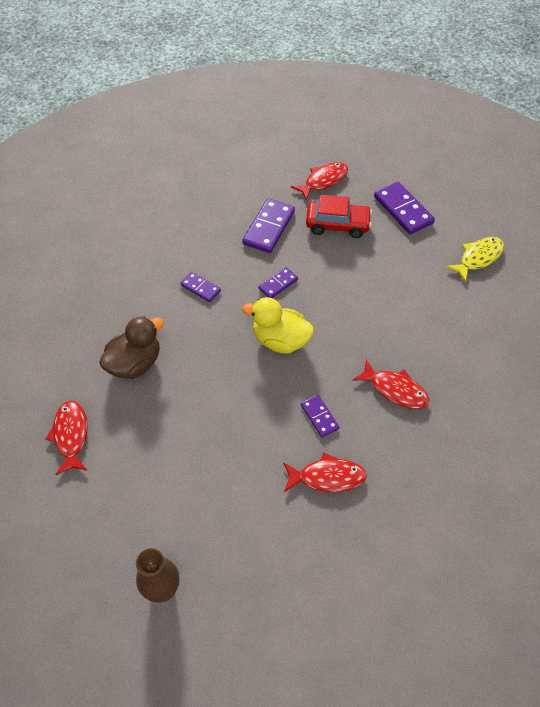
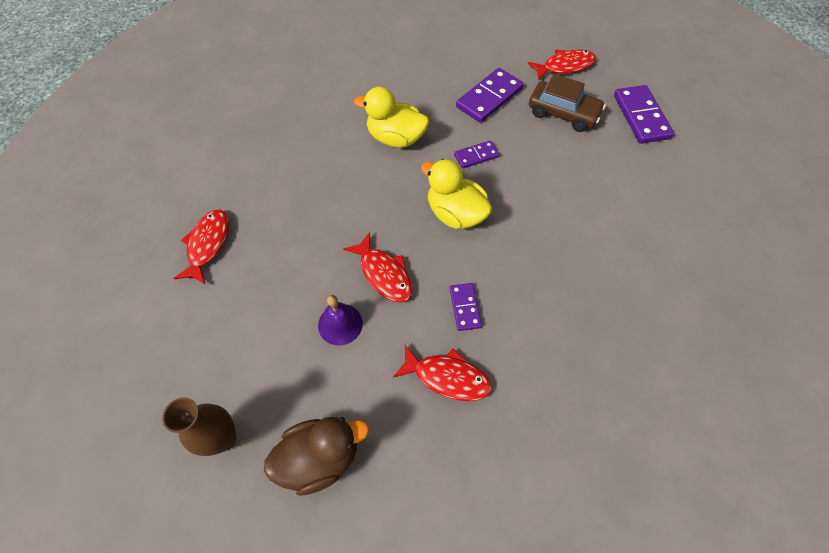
camera: 20 degrees right, 5 degrees up
(135, 363) = (300, 193): brown duck -> brown duck (320, 458)
(200, 288) = (395, 138): purple domino -> yellow duck
(221, 464) = (340, 324): none -> purple bell
(337, 225) = (563, 113): red car -> brown car
(395, 390) = (561, 305): red fish -> red fish (384, 274)
(478, 258) = (710, 189): yellow fish -> none

